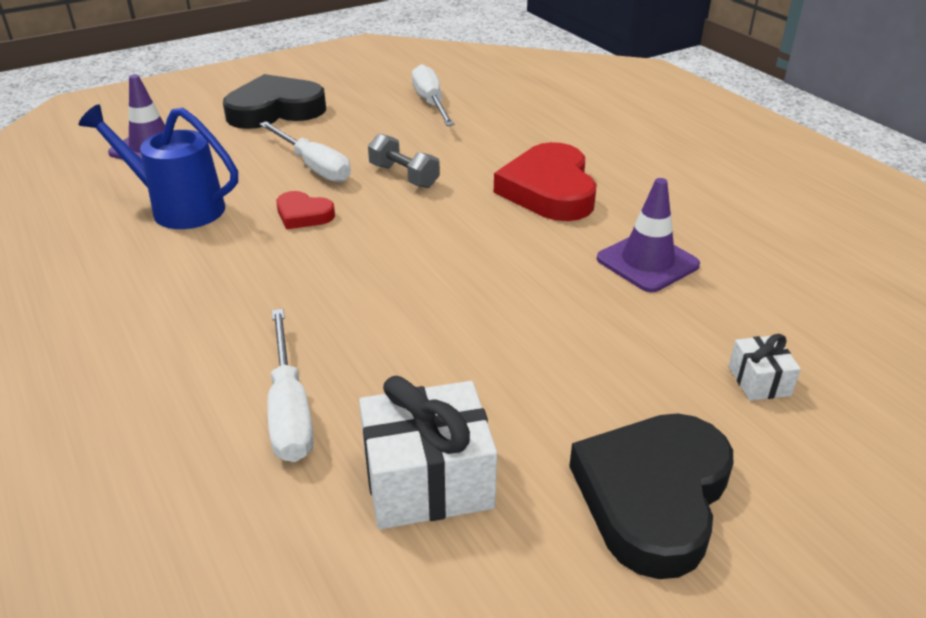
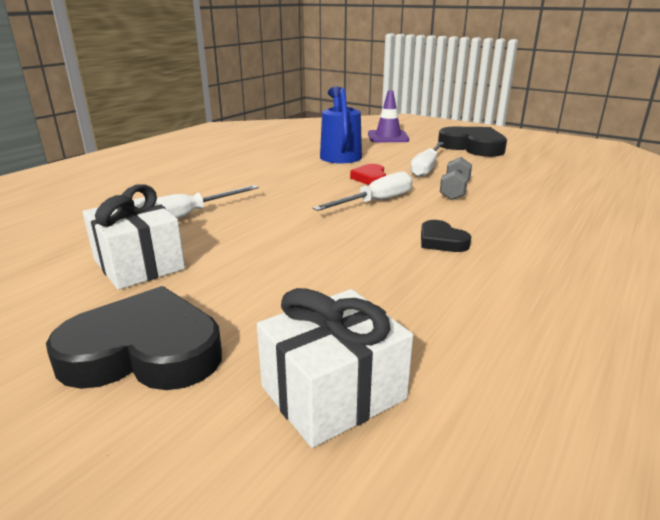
camera: 65 degrees right, 10 degrees down
(431, 103) = (568, 177): white screwdriver -> white screwdriver (375, 202)
(526, 232) = (441, 241): none -> black heart
(549, 190) = (517, 238): red heart -> none
(647, 262) = (467, 299): purple traffic cone -> none
(759, 381) = (333, 393): white gift -> white gift, size x1.96

